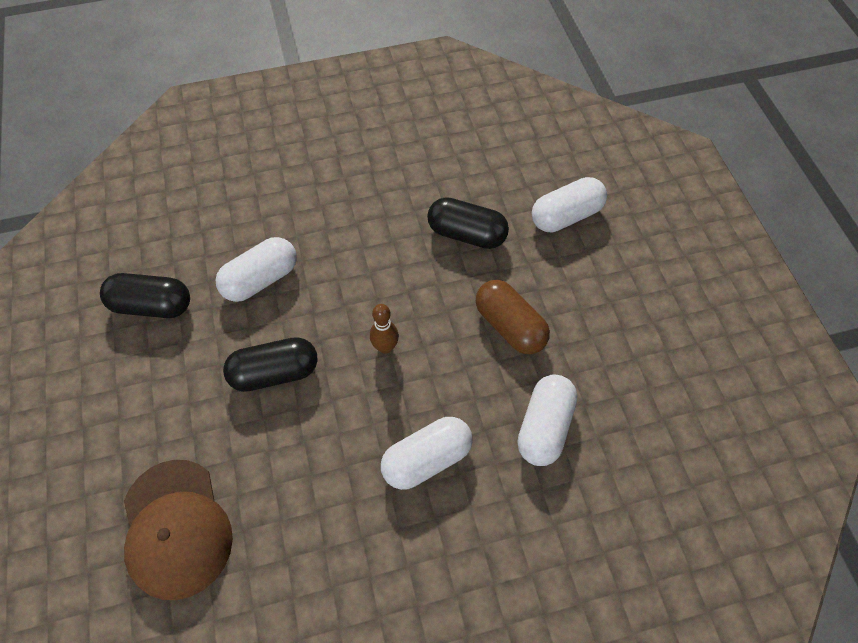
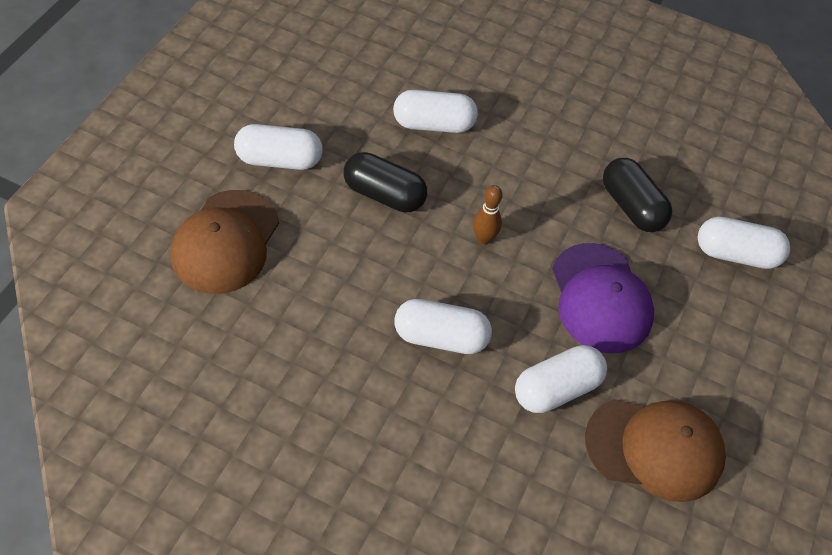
camera: 35 degrees right, 5 degrees down
(152, 305) = (339, 87): black capsule -> none
(157, 413) = (279, 160): none -> white capsule
(509, 326) = (600, 298): brown capsule -> purple cap
(646, 414) = (654, 448): none -> brown cap

